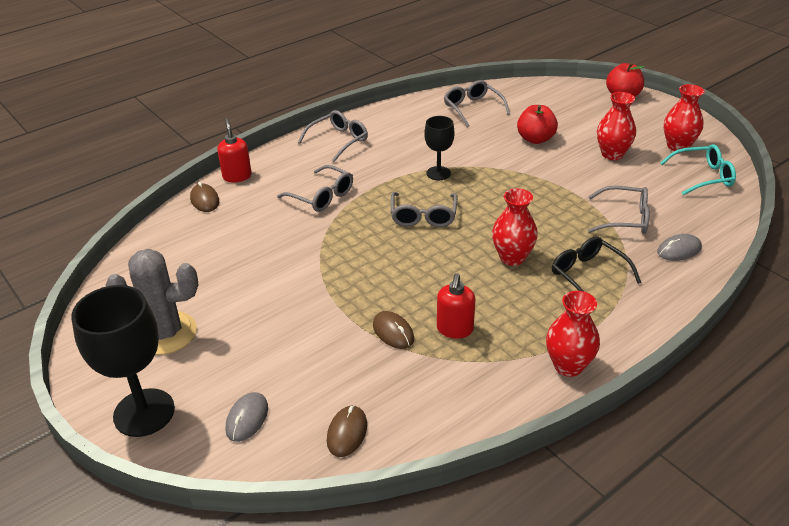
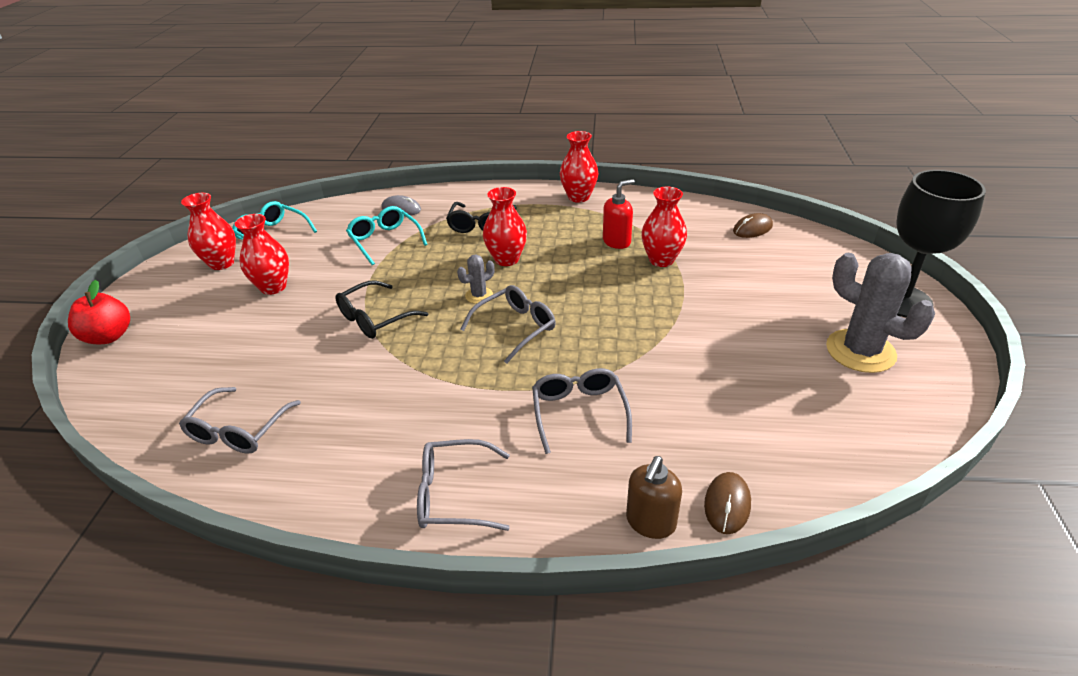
camera: 135 degrees left, 0 degrees up
(237, 176) = (650, 522): red soap dispenser -> brown soap dispenser
(247, 418) = (818, 263): grey mouse -> none
(393, 332) = (661, 260): brown mouse -> red vase
(438, 173) = (430, 363): black goblet -> none
(481, 221) = (479, 295): none -> grey cactus
(515, 174) = (374, 318): none -> black glasses
(535, 139) = (283, 342): red apple -> none
(625, 218) = (385, 240): grey glasses -> turquoise glasses

